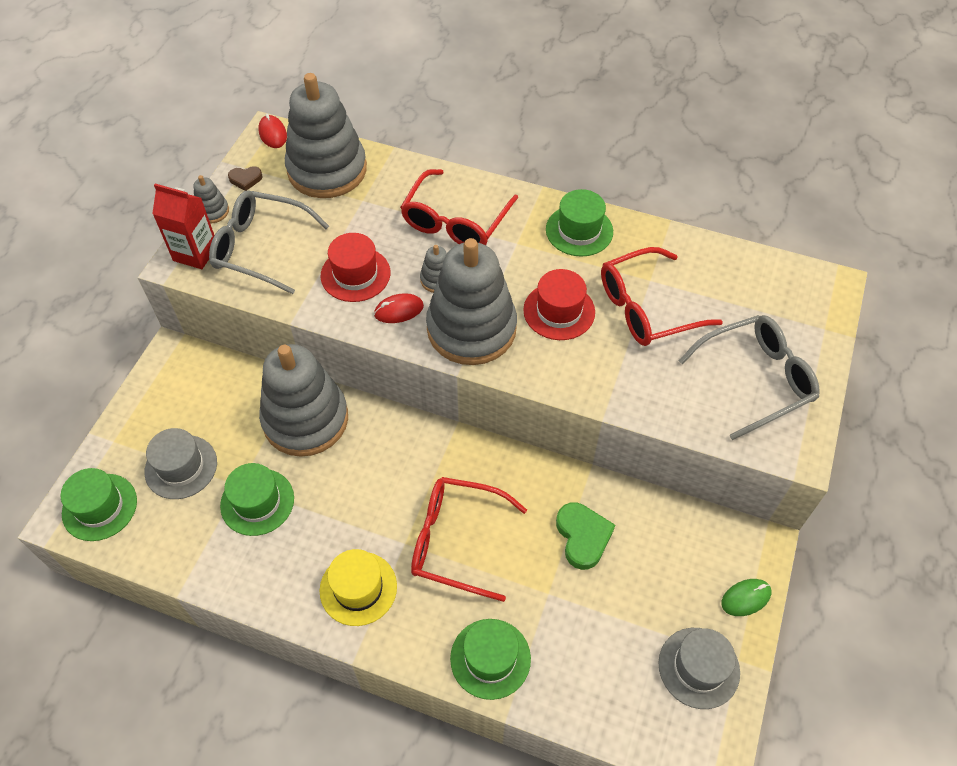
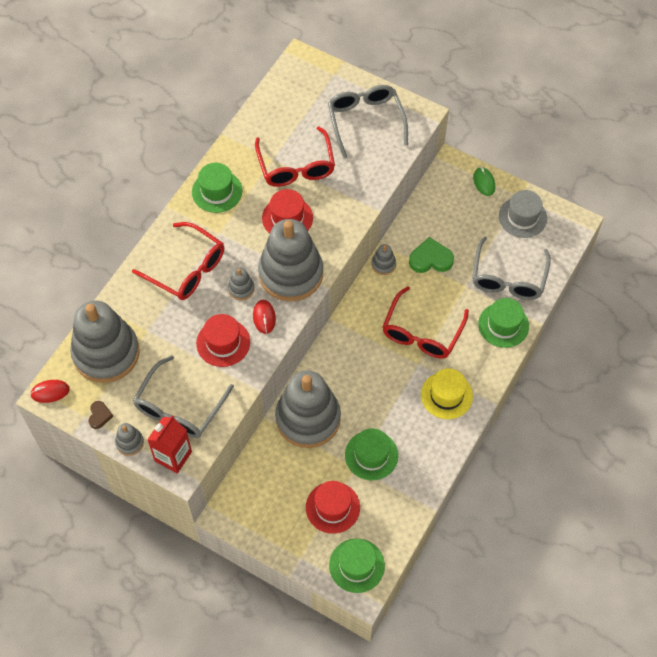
camera: 80 degrees left, 5 degrees up
(181, 467) = (332, 507): grey hat -> red hat
(558, 475) = (383, 264): none -> grey stacking toy
(577, 657) = (508, 278): none -> grey glasses

